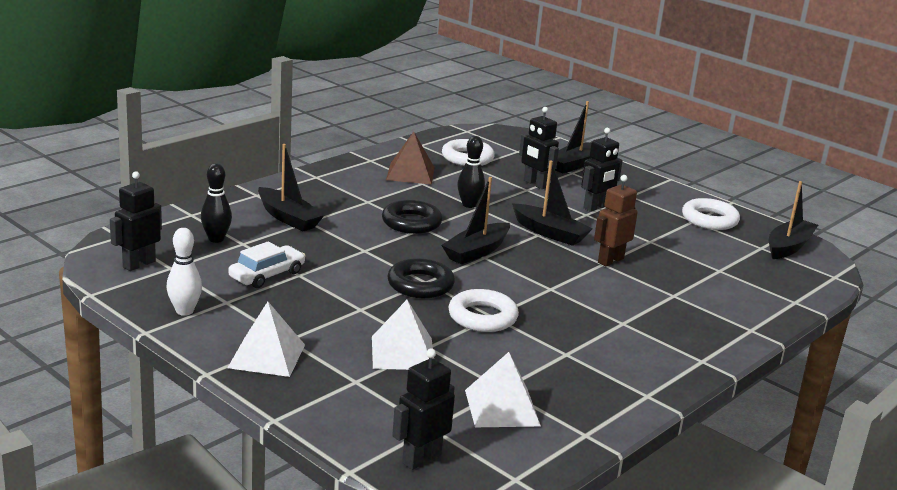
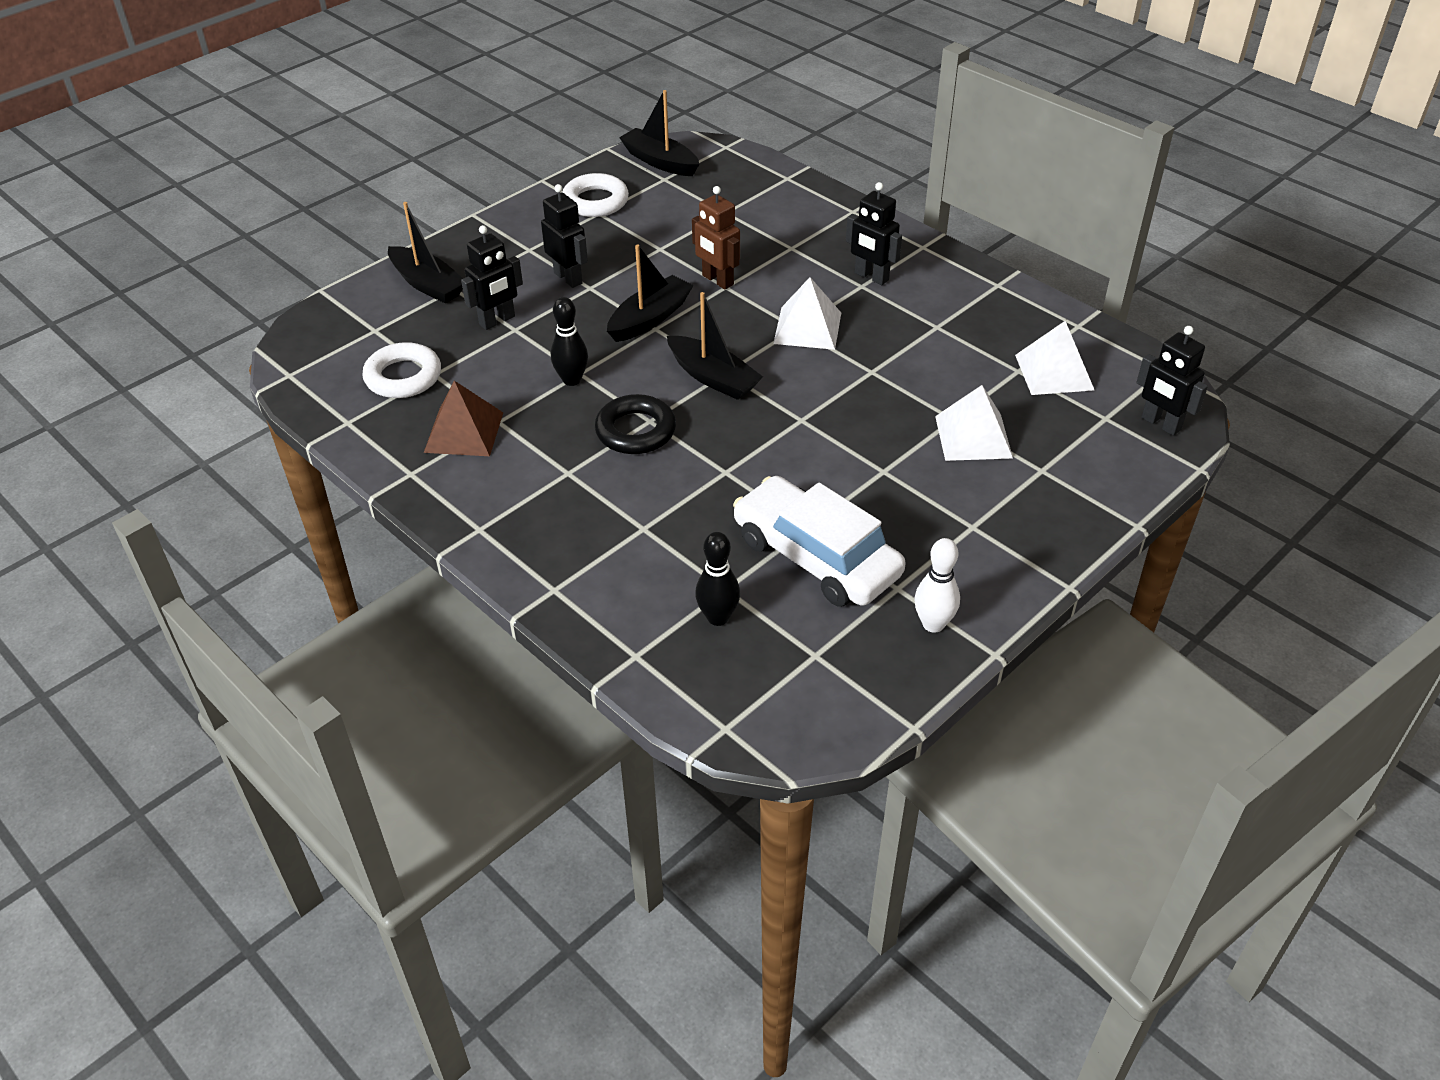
camera: 85 degrees left, 20 degrees up
(139, 264) = (813, 690): black robot -> black robot (871, 277)
(266, 356) = (1015, 541): white pyramid -> white pyramid (807, 328)
(267, 275) = (816, 556): white car -> white car, size x1.71
(288, 218) = (636, 548): black boat -> none
(420, 285) = (811, 423): black ring -> none
(482, 317) = (877, 378): white ring -> none

